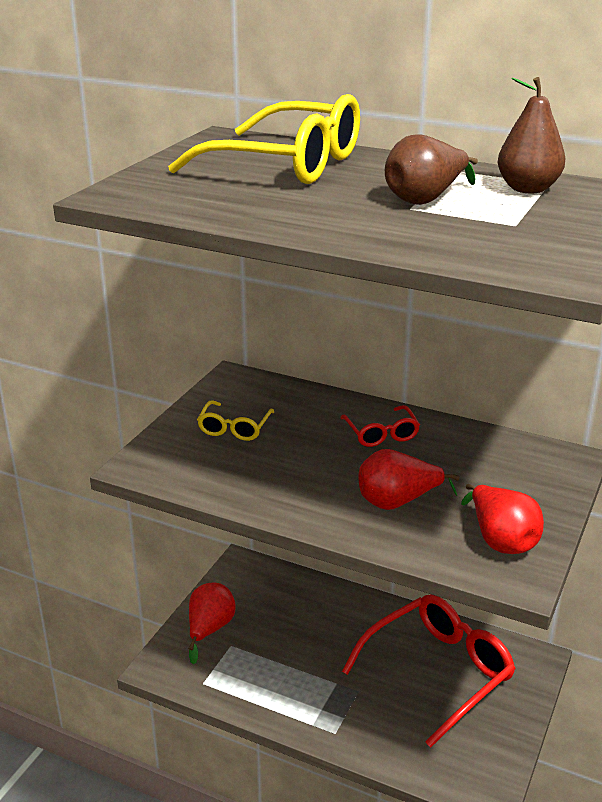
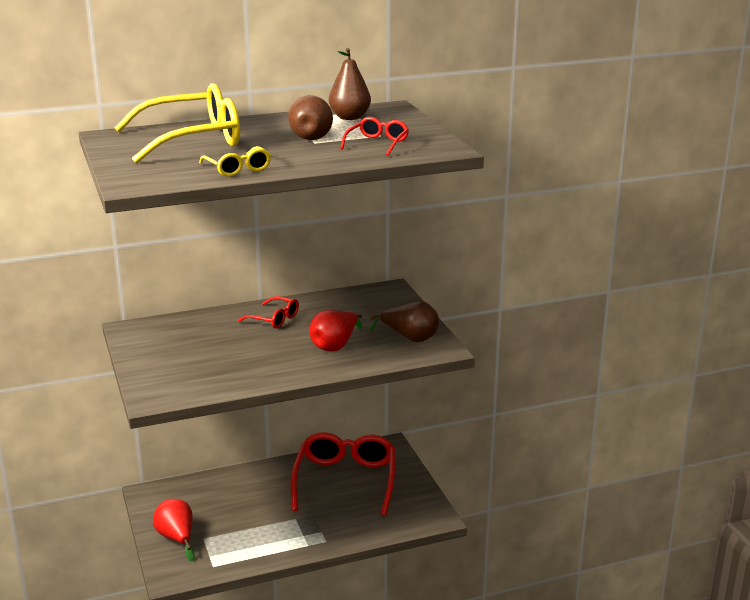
camera: 45 degrees left, 5 degrees down
(234, 428) = (180, 353): yellow glasses -> yellow glasses (238, 169)
(484, 234) = (377, 144): none -> red glasses
(500, 540) = (410, 338): red pear -> brown pear

